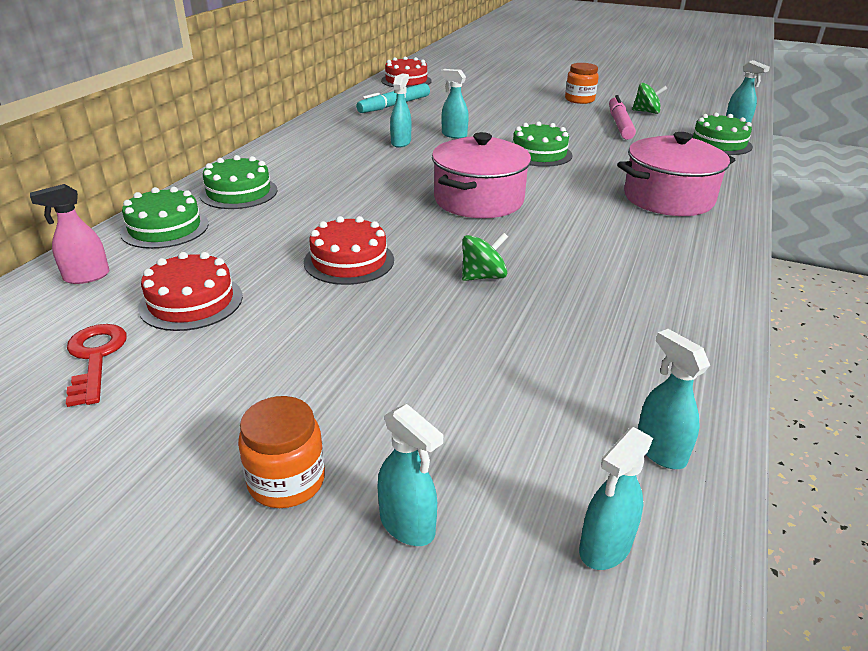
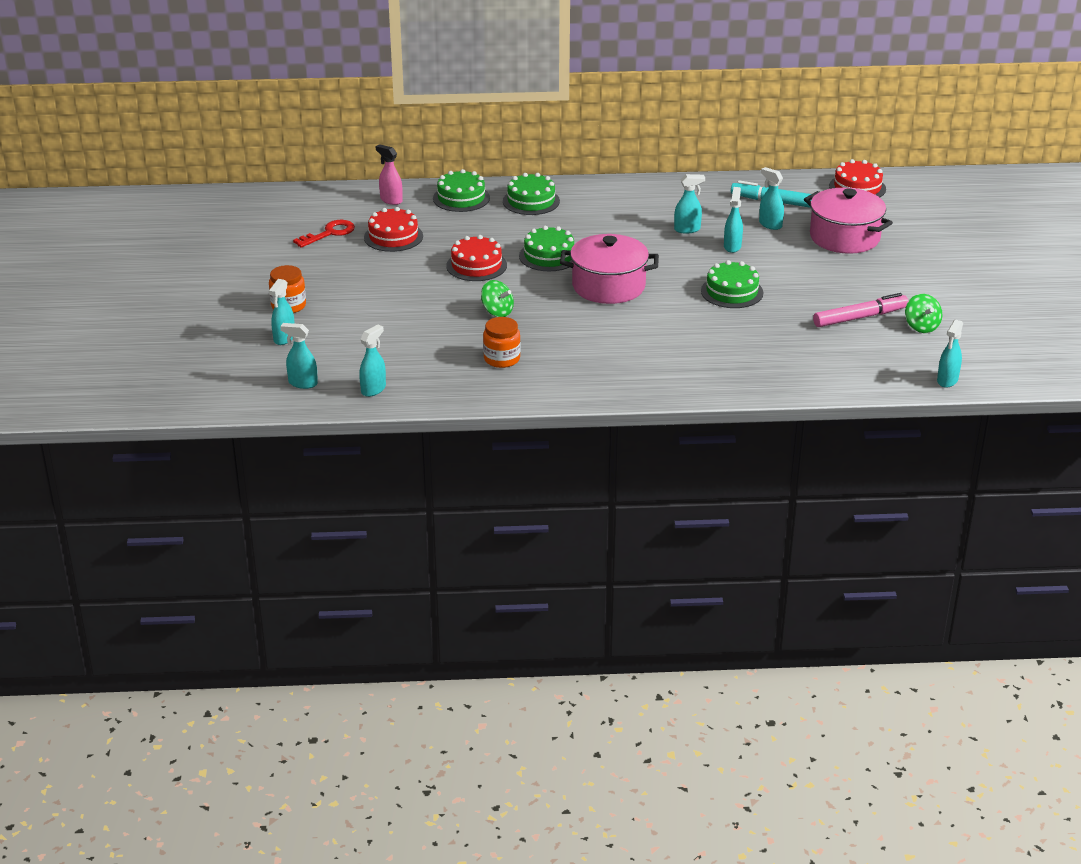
camera: 65 degrees right, 0 degrees up
(431, 115) = (770, 224): none -> turquoise spray bottle
(579, 100) = (915, 285): orange jar -> orange jar (502, 359)
(668, 198) = (694, 361): pink pot -> pink pot (844, 237)
(719, 143) = (866, 374): green cake -> green cake (549, 256)

